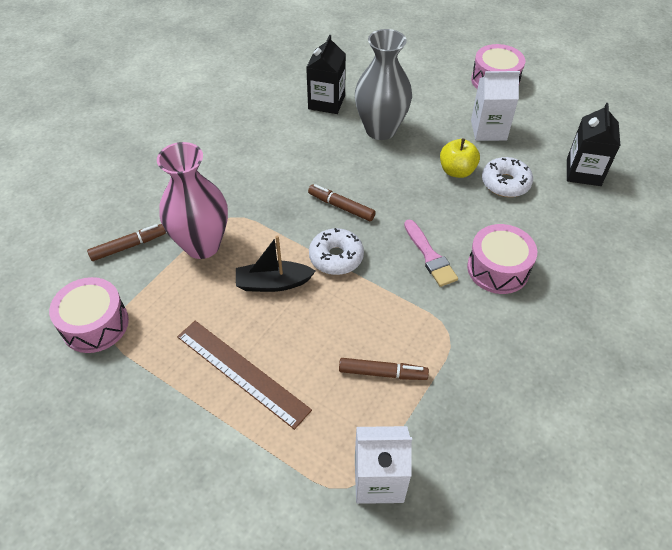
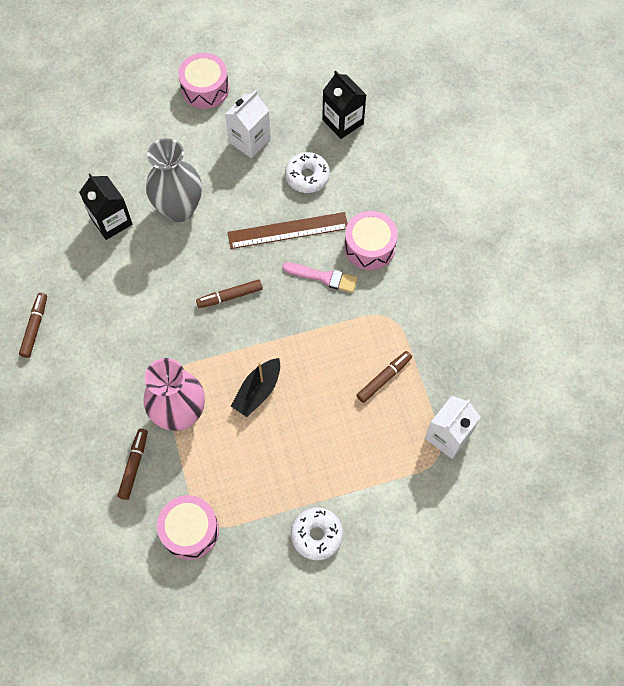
camera: 50 degrees left, 15 degrees up
(197, 118) = (35, 327): none -> brown marker
(242, 372) = (312, 460): brown ruler -> brown ruler (288, 230)
(336, 257) = (272, 335): white donut -> white donut (316, 535)
(456, 171) = (267, 196): yellow apple -> none

